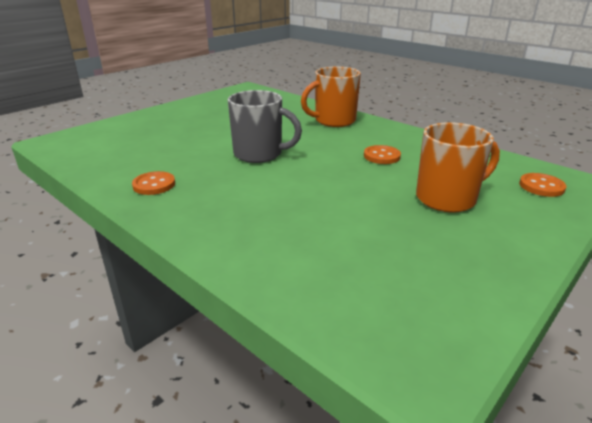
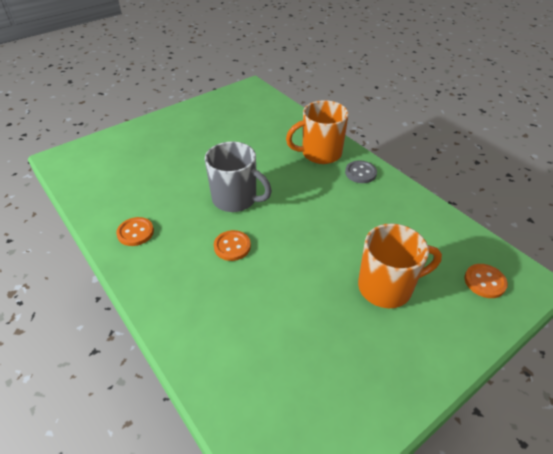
camera: 10 degrees right, 15 degrees up
(380, 129) = (360, 173): none -> grey button
(381, 156) = (348, 216): orange button -> orange button (232, 246)

